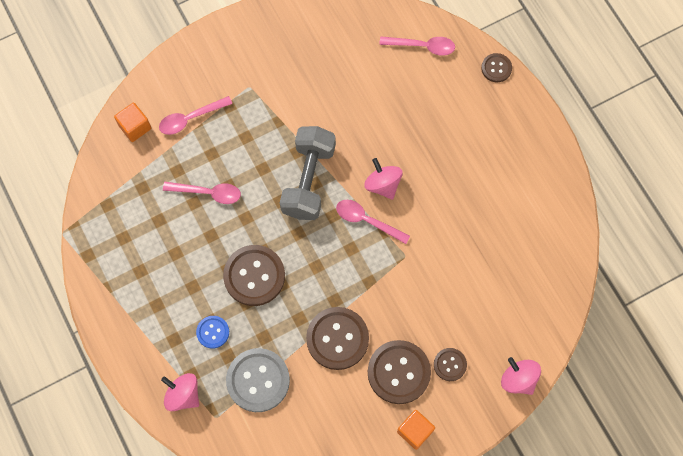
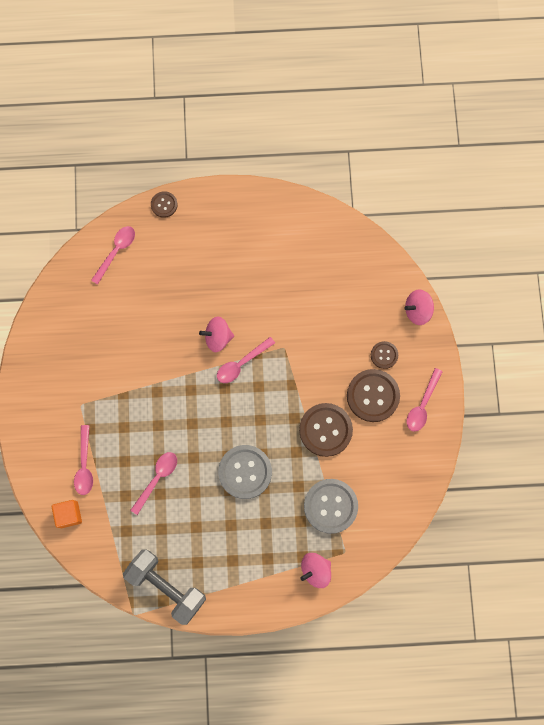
camera: 65 degrees left, 5 degrees up
(213, 332) = (275, 525): blue button -> none
(254, 276) = (245, 472): brown button -> grey button
(308, 180) = (186, 393): grey dumbbell -> grey dumbbell (166, 586)
(415, 431) = (422, 405): orange cube -> pink spoon

